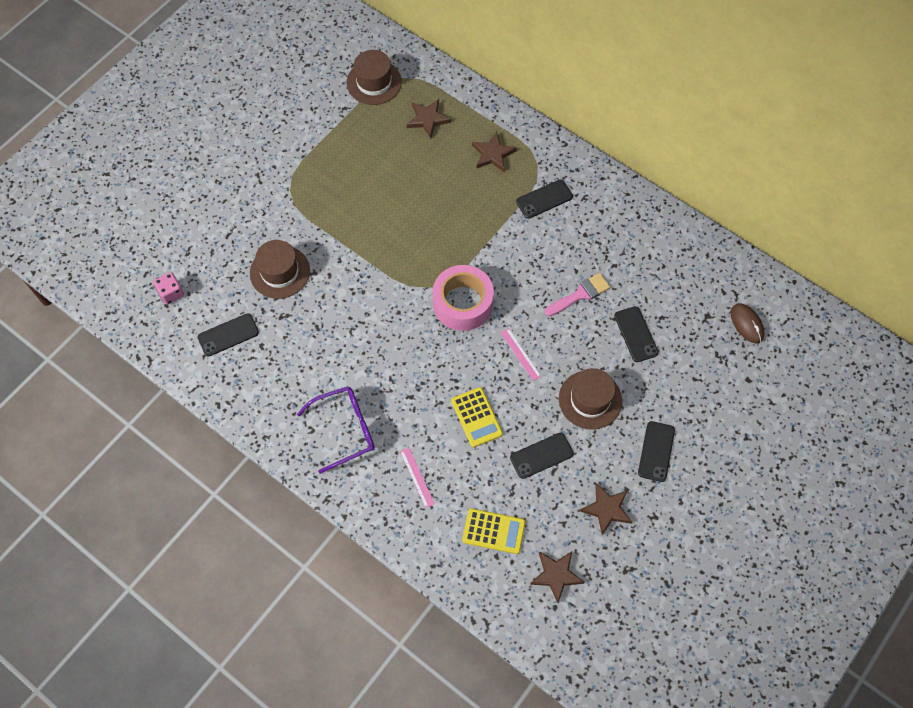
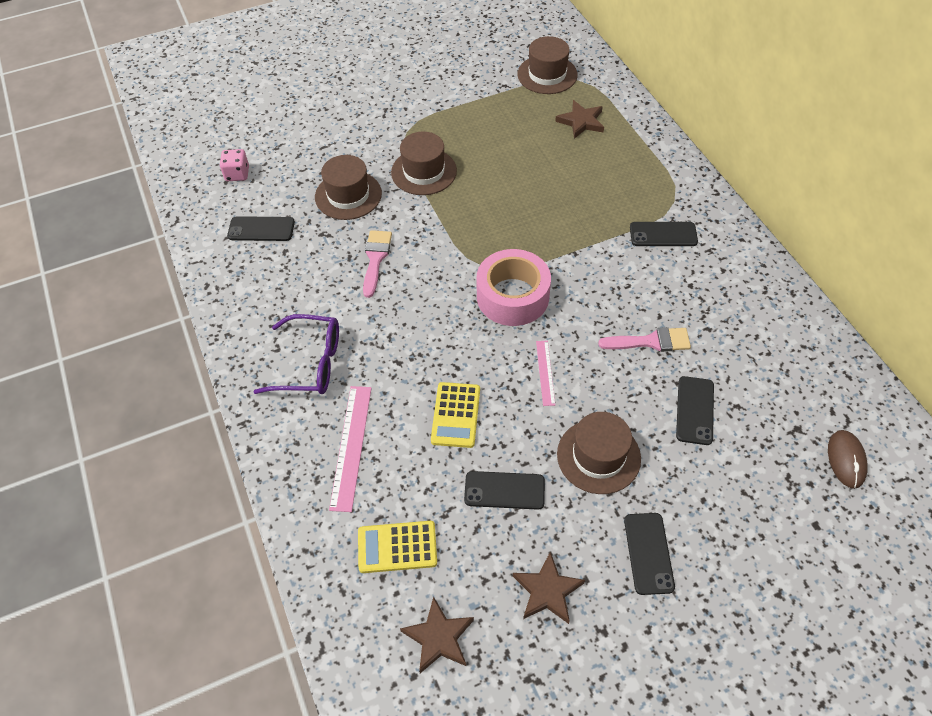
camera: 30 degrees right, 10 degrees down
(328, 222) = (424, 172): none -> brown hat
(339, 319) = (375, 259): none -> pink brush
(417, 477) = (351, 446): pink ruler -> pink ruler, size x1.73
(493, 154) = (631, 174): brown star -> none
(493, 531) = (397, 547): yellow calculator -> yellow calculator turned 135 degrees clockwise
(656, 451) = (648, 553): black phone -> black phone turned 45 degrees counterclockwise

